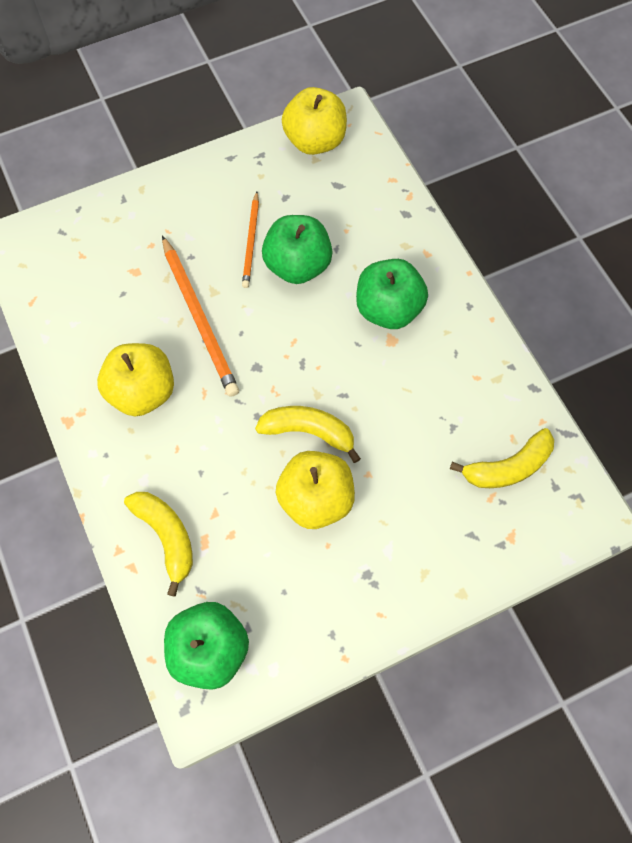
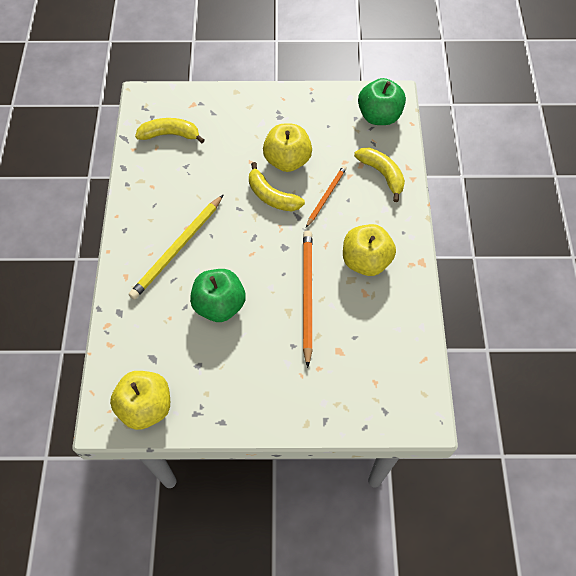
camera: 155 degrees left, 5 degrees down
(166, 537) = (382, 174): yellow banana -> yellow banana turned 150 degrees clockwise
(251, 242) = (243, 338): orange pencil -> orange pencil (326, 196)
(388, 309) = (177, 249): green apple -> yellow pencil

